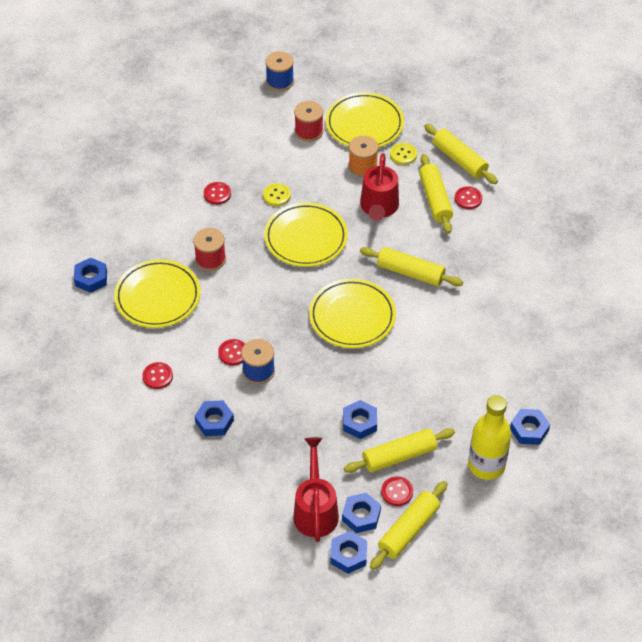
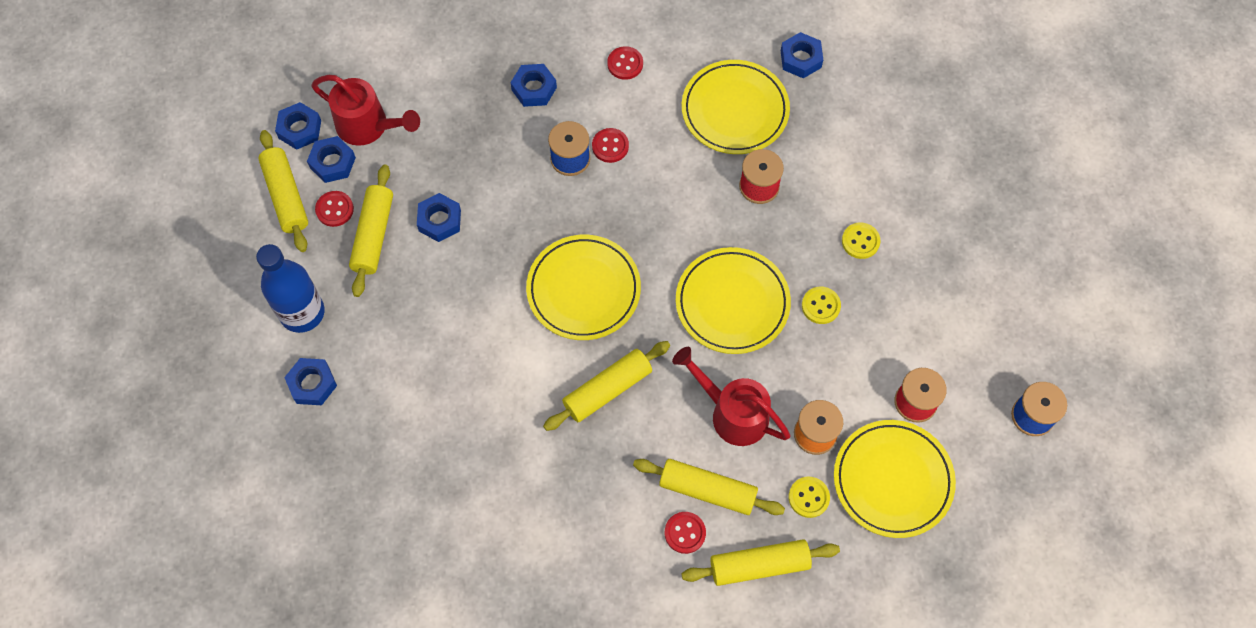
camera: 120 degrees right, 15 degrees up
(217, 194) = (860, 241): red button -> yellow button
(486, 465) = (302, 313): yellow bottle -> blue bottle

